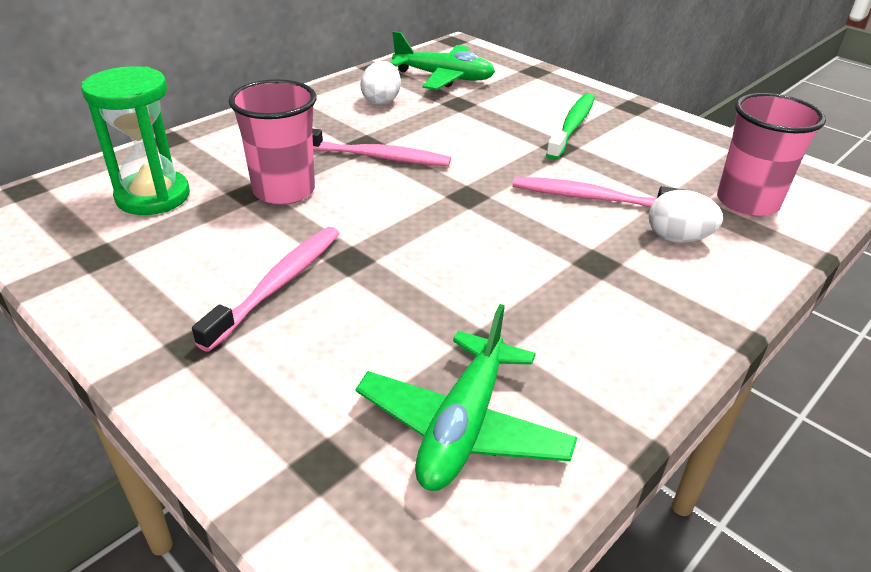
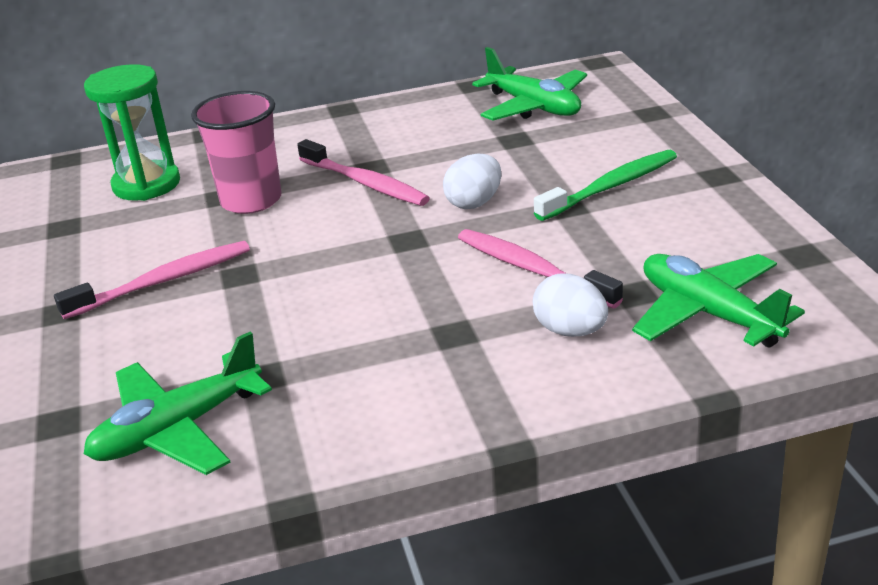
camera: 35 degrees right, 5 degrees down
(381, 101) = (436, 124): white egg -> white egg (474, 203)
(747, 202) = (708, 313): pink cup -> green plane

